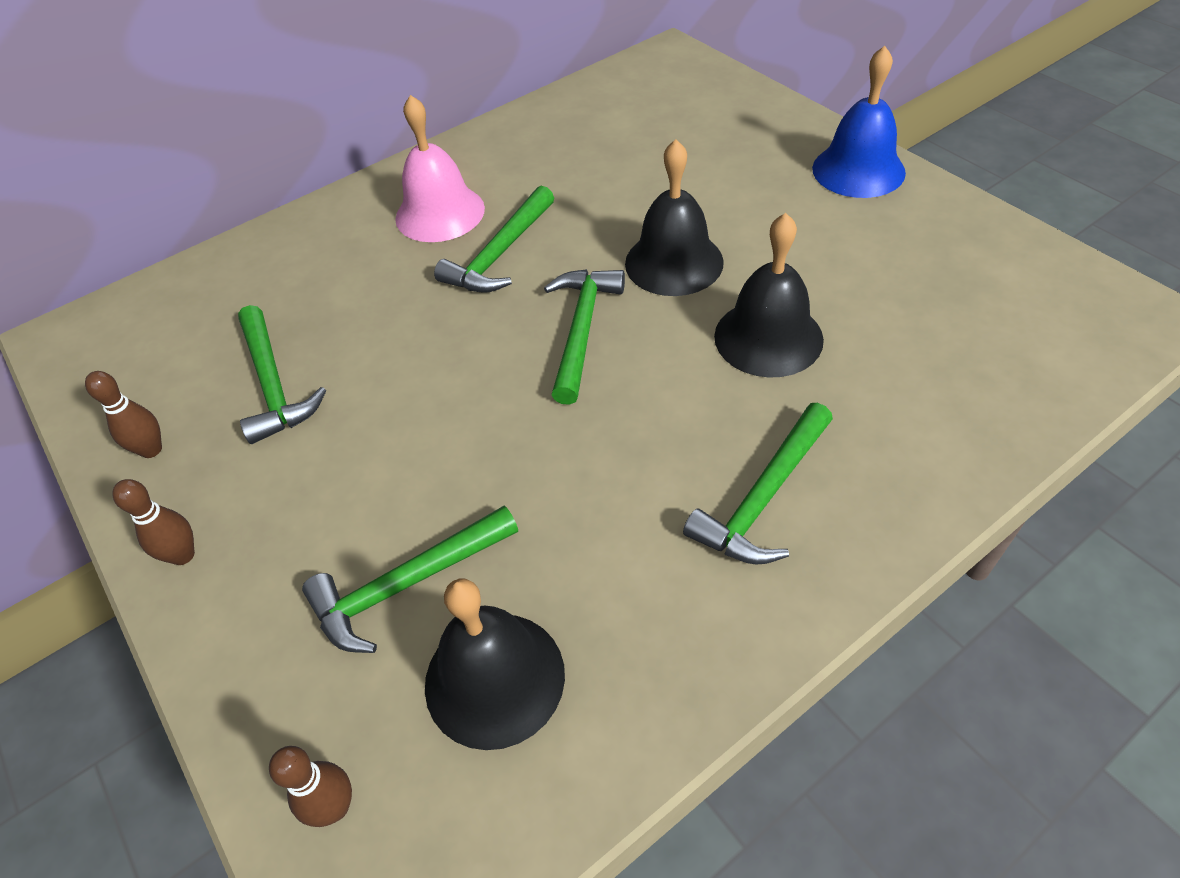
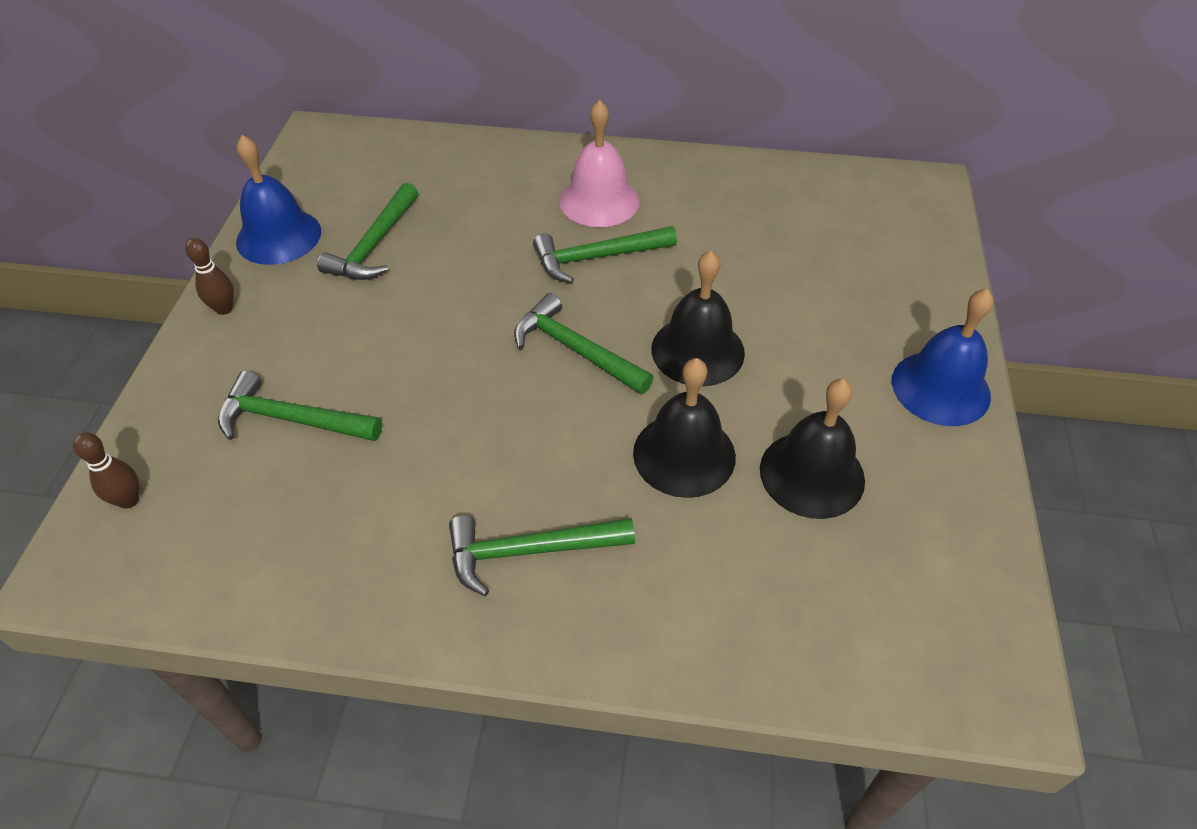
camera: 40 degrees right, 0 degrees up
(151, 450) = (278, 236): brown bowling pin -> blue bell
(494, 678) = (264, 509): black bell -> black bell (812, 474)
(582, 330) = (576, 349): green hammer -> green hammer turned 105 degrees counterclockwise

